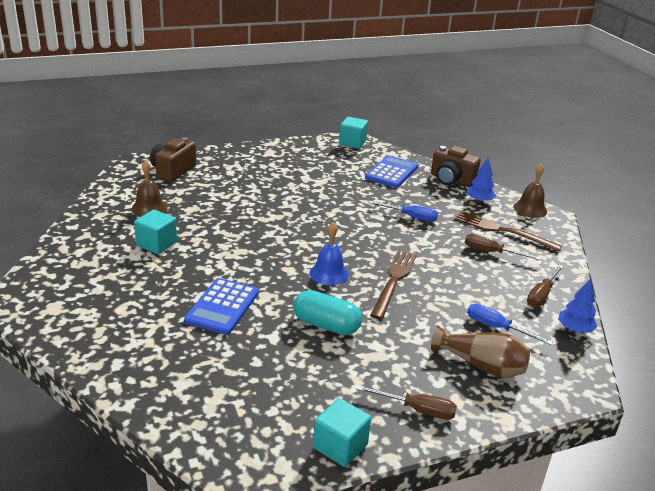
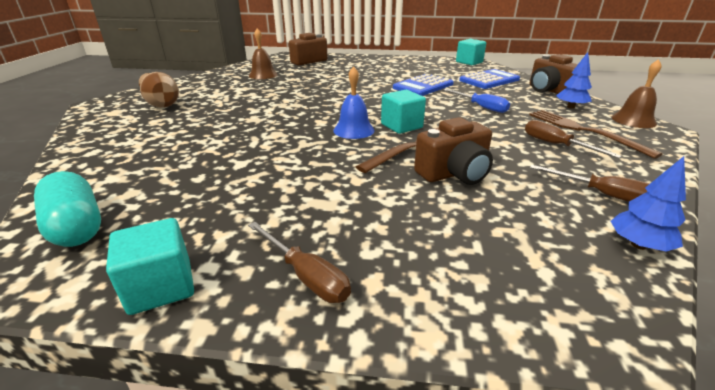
camera: 30 degrees right, 0 degrees up
(156, 244) = (239, 92): turquoise cube -> turquoise cube (401, 126)
(222, 307) = (229, 134): blue calculator -> blue calculator (423, 86)
(326, 325) = (302, 165): turquoise capsule -> turquoise capsule (76, 226)
(442, 302) = (454, 173): none -> brown camera
(481, 365) = (450, 249): brown vase -> brown vase (160, 102)
(496, 328) = (508, 213): blue screwdriver -> none
(541, 295) = (602, 194): brown screwdriver -> brown screwdriver turned 120 degrees counterclockwise

